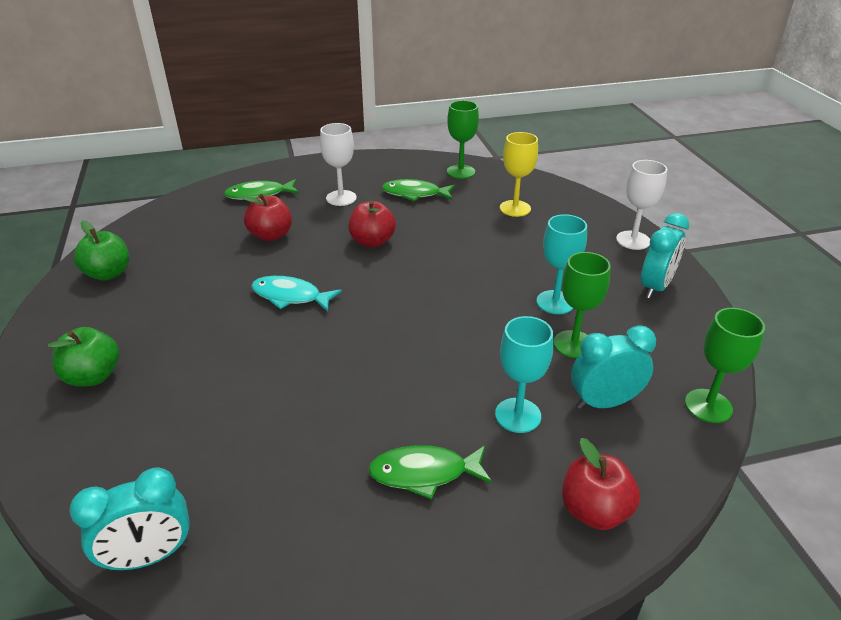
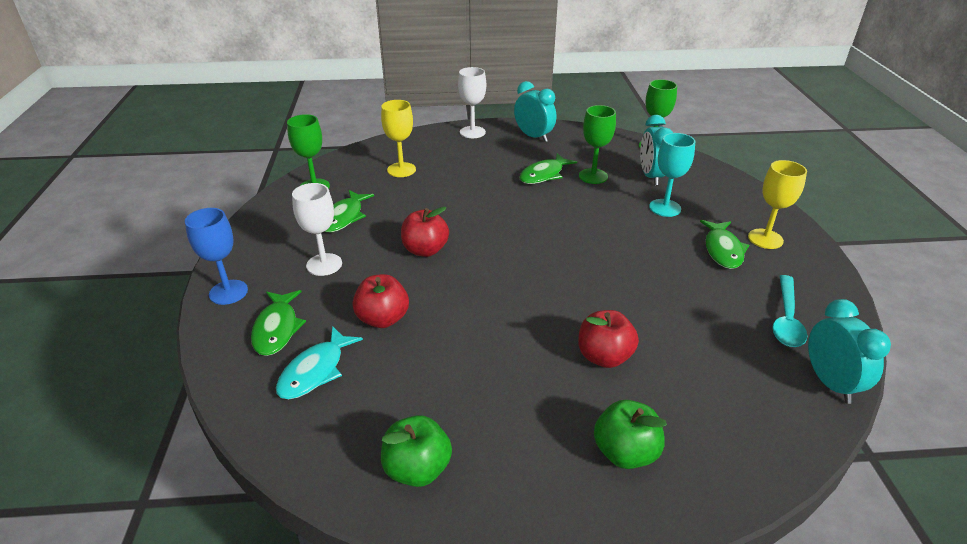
camera: 80 degrees left, 0 degrees up
(273, 528) = (786, 319): none -> turquoise spoon
(290, 296) = (507, 306): turquoise fish -> turquoise fish (315, 371)
(301, 169) = (228, 292): none -> blue goblet
(468, 531) = (765, 239): none -> yellow goblet
(555, 302) = (544, 175): turquoise goblet -> green fish
(594, 511) = (739, 196): red apple -> red apple (604, 357)

